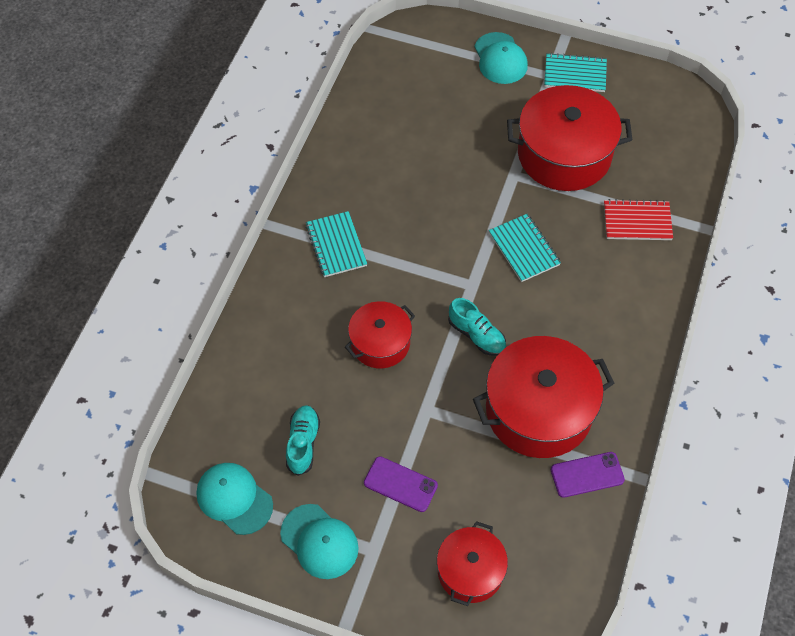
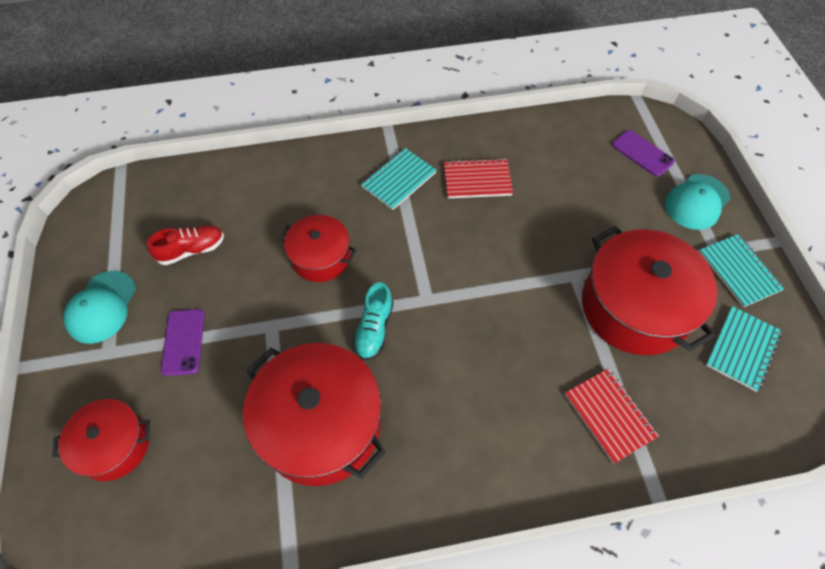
camera: 60 degrees right, 0 degrees up
(234, 499) = (119, 229): turquoise cap -> none
(303, 443) = (192, 250): turquoise shoe -> red shoe
(377, 188) = (477, 180): none -> red notebook
(524, 249) = (497, 324): turquoise notebook -> turquoise notebook (742, 349)
(587, 475) = (268, 509): purple phone -> purple phone (642, 153)

